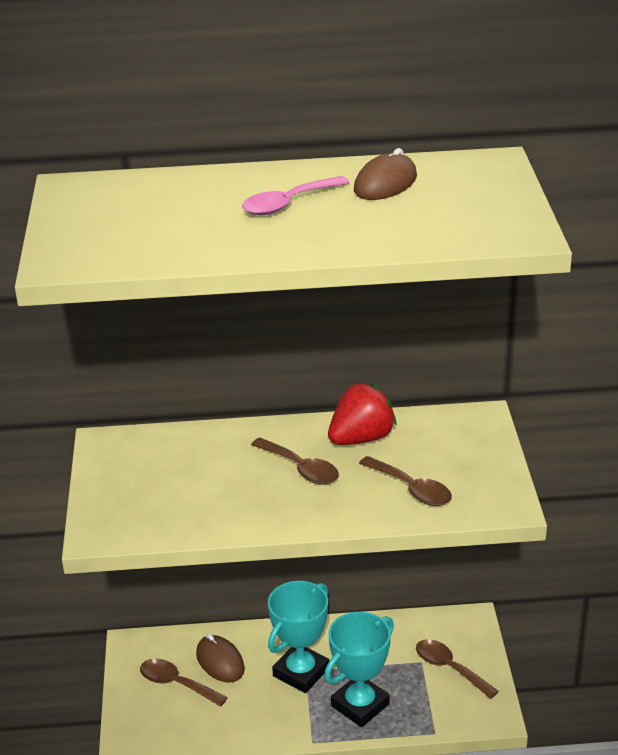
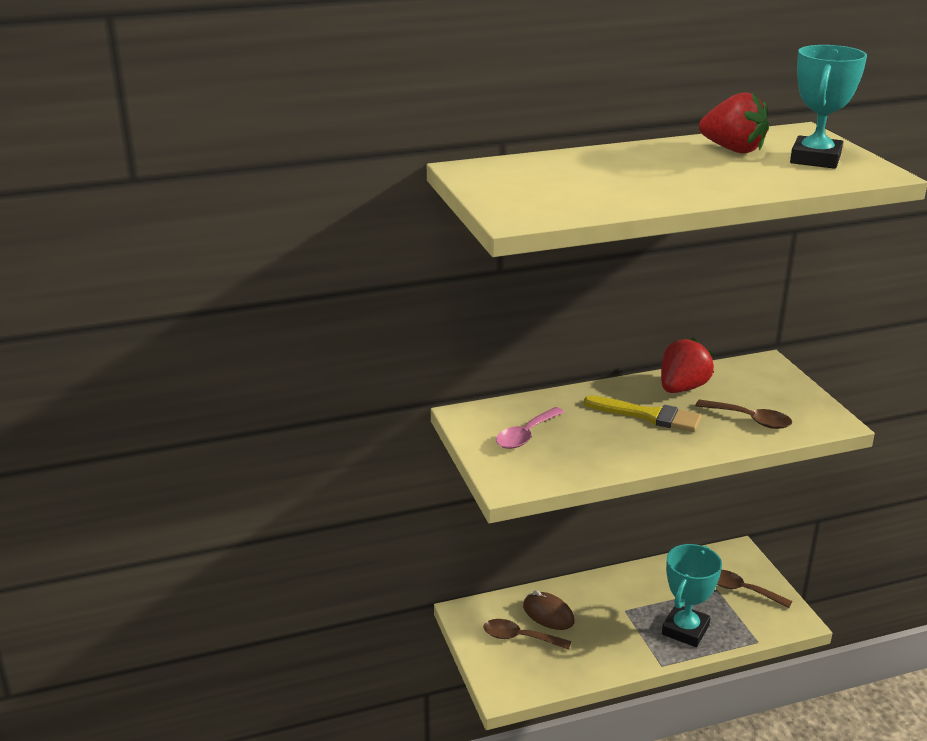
camera: 15 degrees left, 5 degrees down
(288, 203) = (668, 167): pink spoon -> pink spoon (526, 435)
(301, 468) = (648, 415): brown spoon -> yellow brush
(301, 672) = (622, 612): turquoise trophy -> turquoise trophy (815, 159)
(385, 184) = (733, 150): brown mouse -> red strawberry

